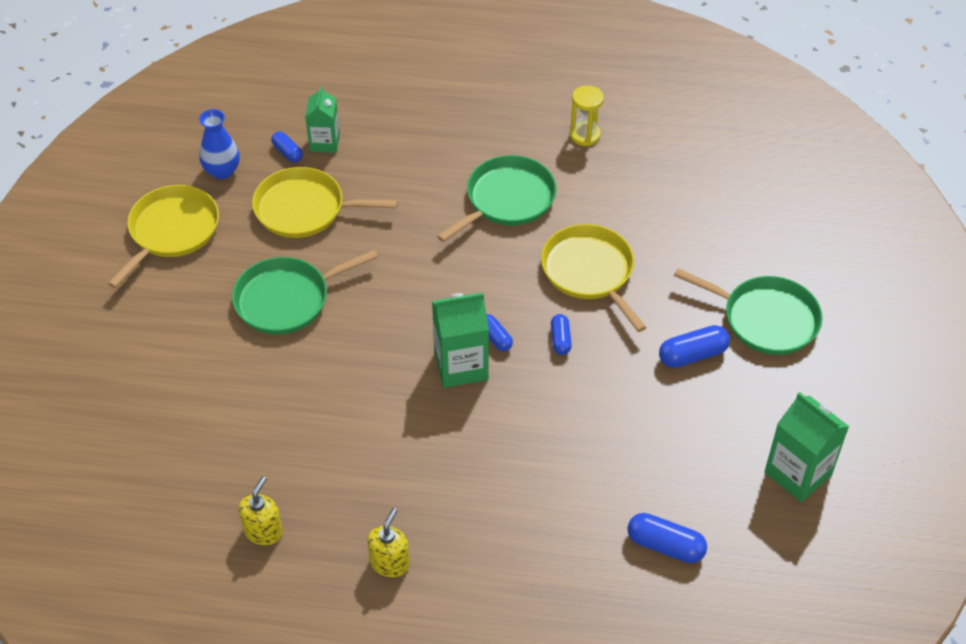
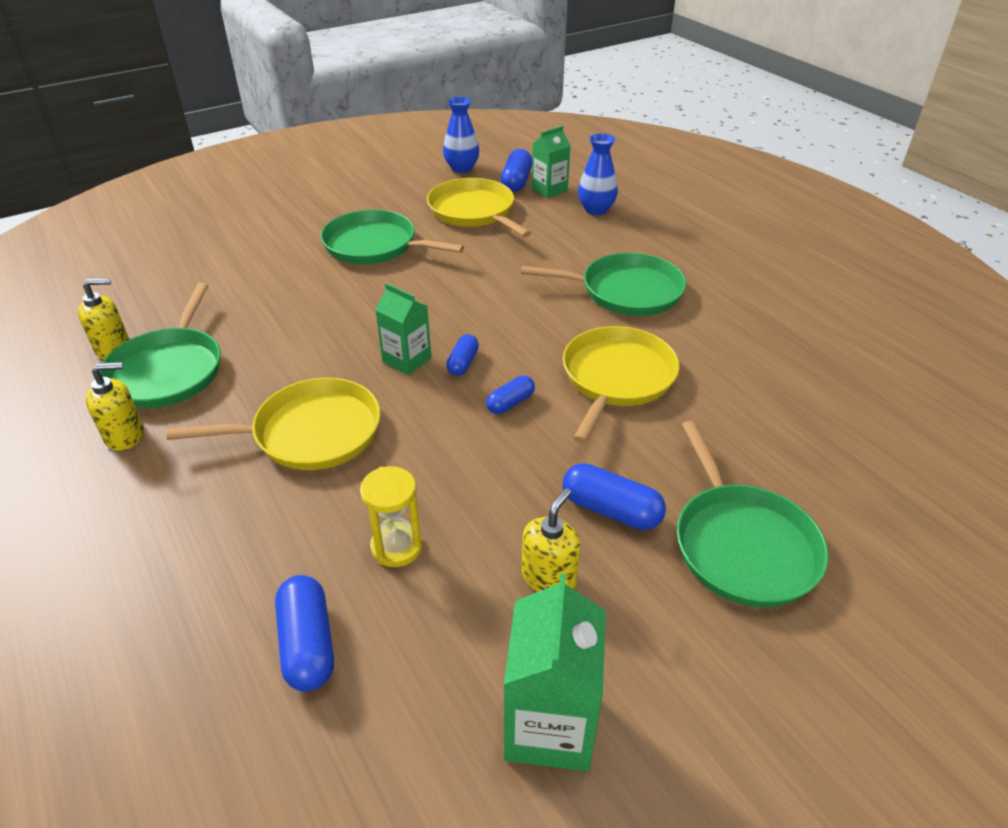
camera: 50 degrees right, 10 degrees down
(171, 231) = (380, 177): yellow pan -> yellow pan (310, 432)
(287, 152) = (516, 181): blue capsule -> blue capsule, size x1.59
(332, 508) = (168, 370): none -> green pan
(386, 138) = (596, 210): none -> blue vase
(461, 365) = (407, 360): green carton -> green carton, size x0.66
(585, 135) = (764, 294): yellow hourglass -> yellow hourglass (396, 547)
(713, 414) = (549, 577): none -> yellow soap dispenser

